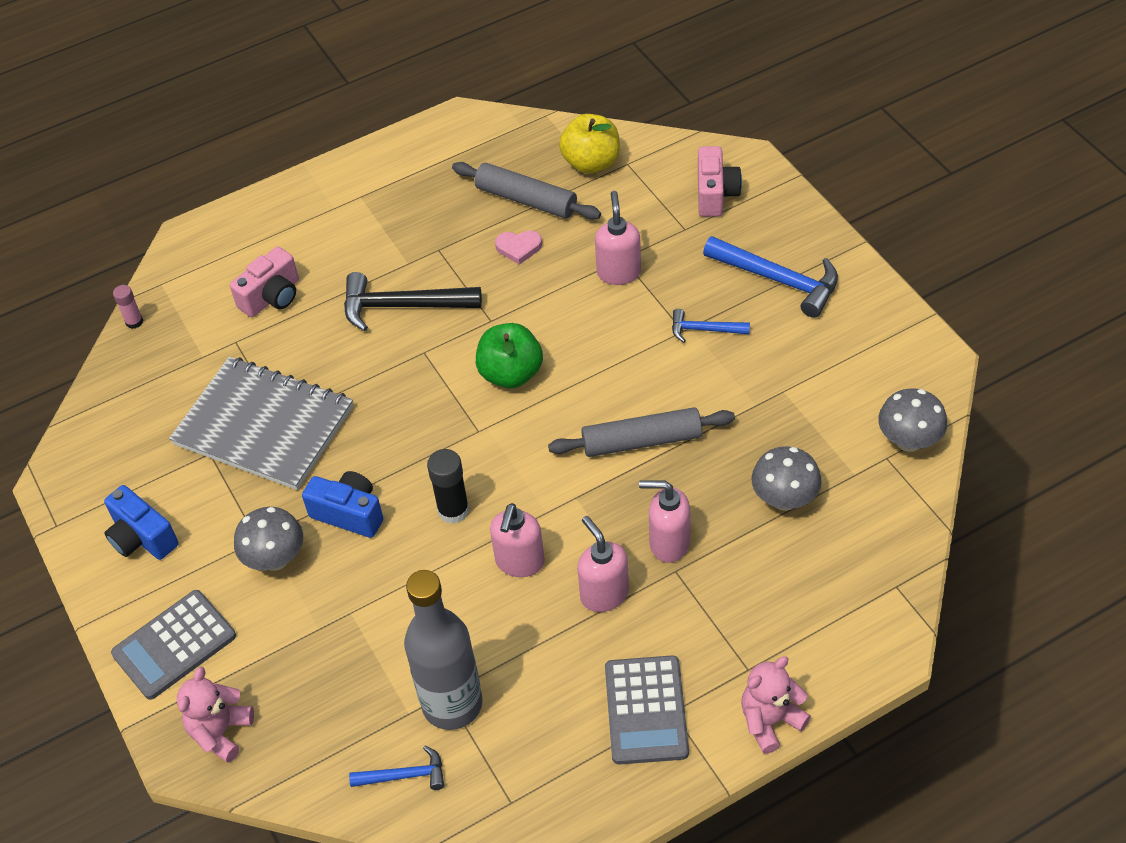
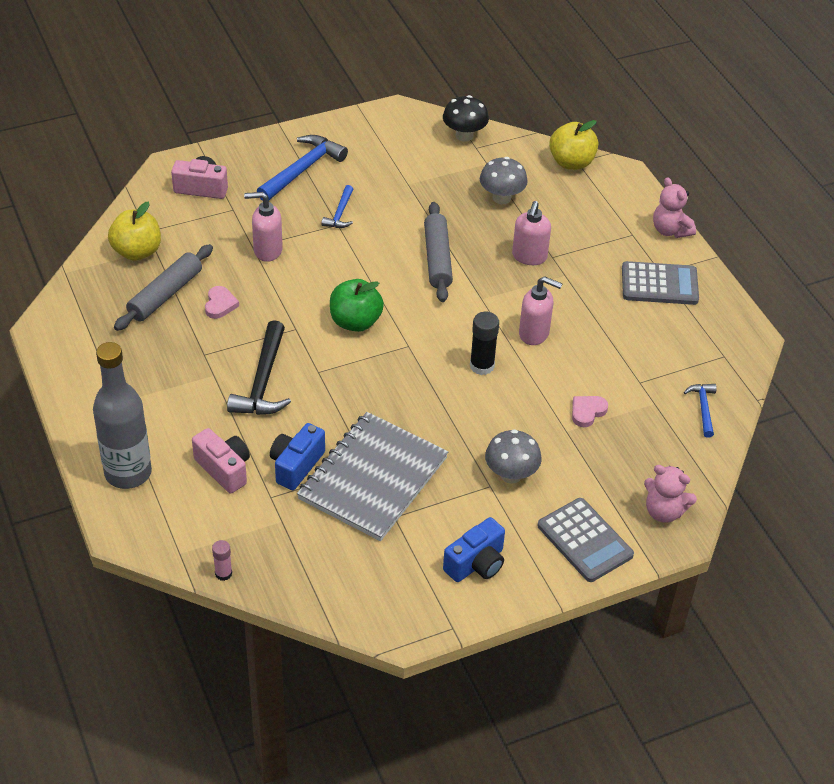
camera: 90 degrees left, 5 degrees down
(349, 513) = (474, 427): blue camera -> blue camera (296, 465)
(385, 634) = (587, 412): none -> pink heart
(452, 704) = (648, 379): grey bottle -> grey bottle (128, 473)
(604, 594) = (567, 293): pink soap dispenser -> none
(891, 578) = (571, 162): none -> yellow apple
(908, 441) = (464, 135): grey mushroom -> black mushroom

